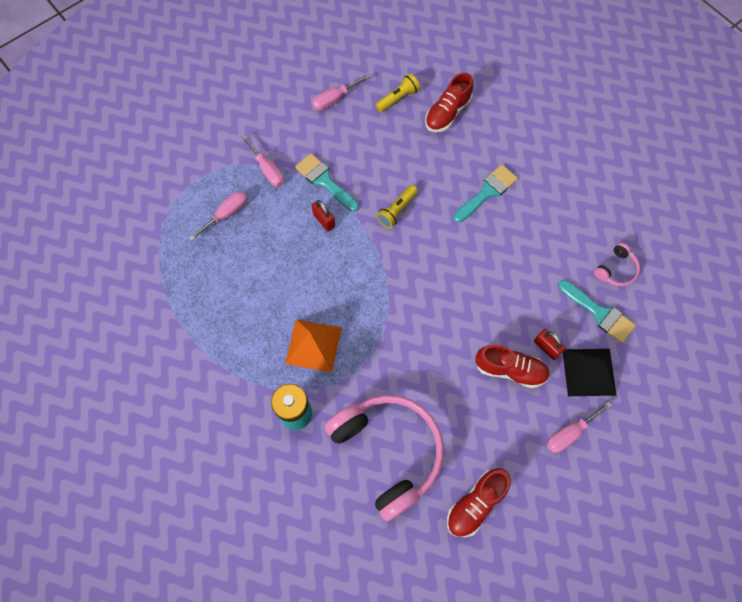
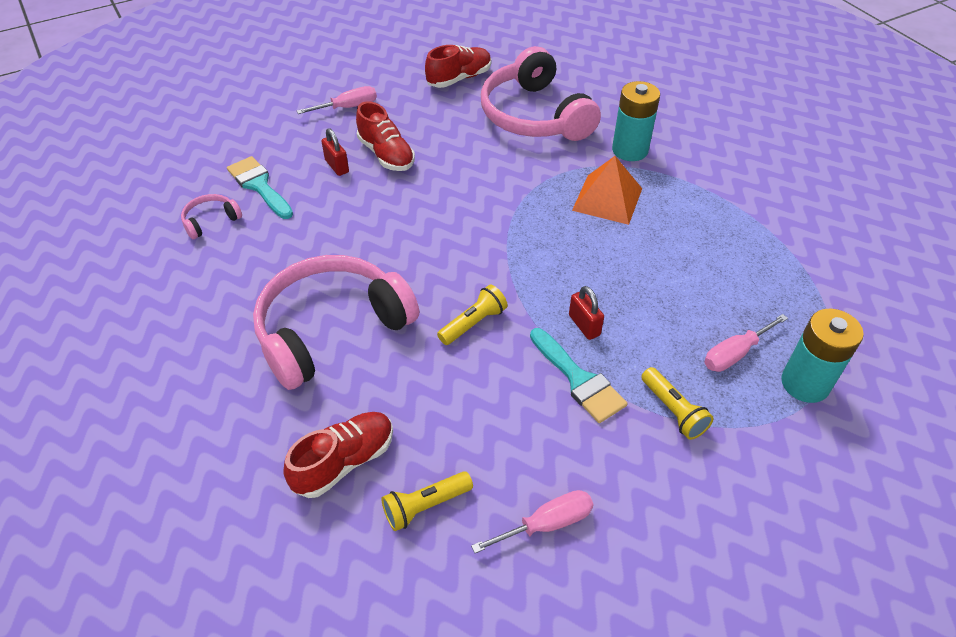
camera: 170 degrees left, 20 degrees down
(185, 200) = (805, 383): none -> turquoise battery
(267, 170) = (673, 411): pink screwdriver -> yellow flashlight
(487, 192) = (331, 329): turquoise brush -> pink headphones
(510, 370) = (386, 155): red shoe -> red shoe turned 150 degrees counterclockwise
(589, 372) = (302, 143): black pyramid -> none

